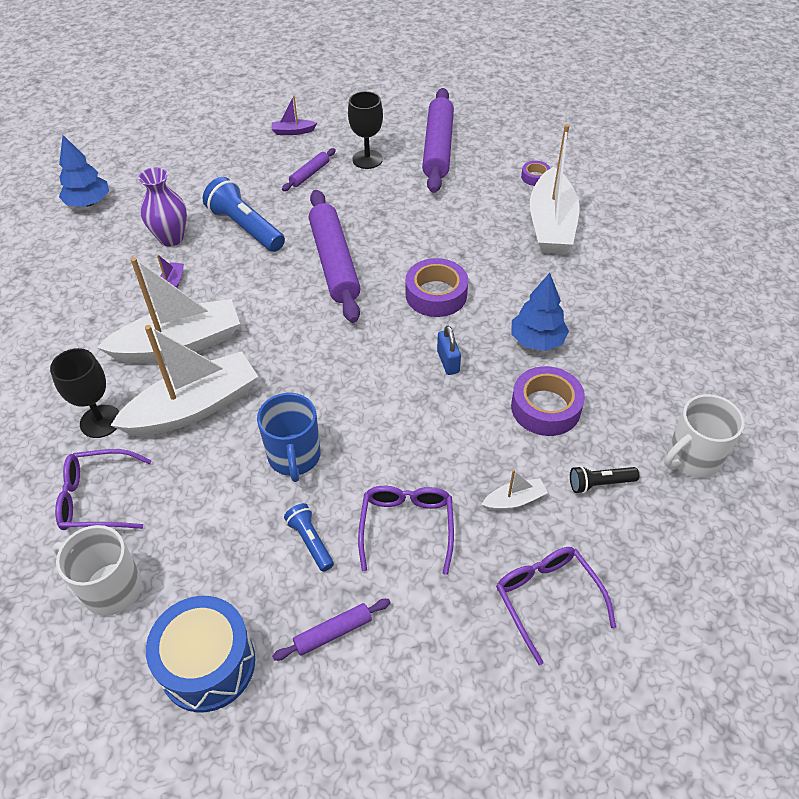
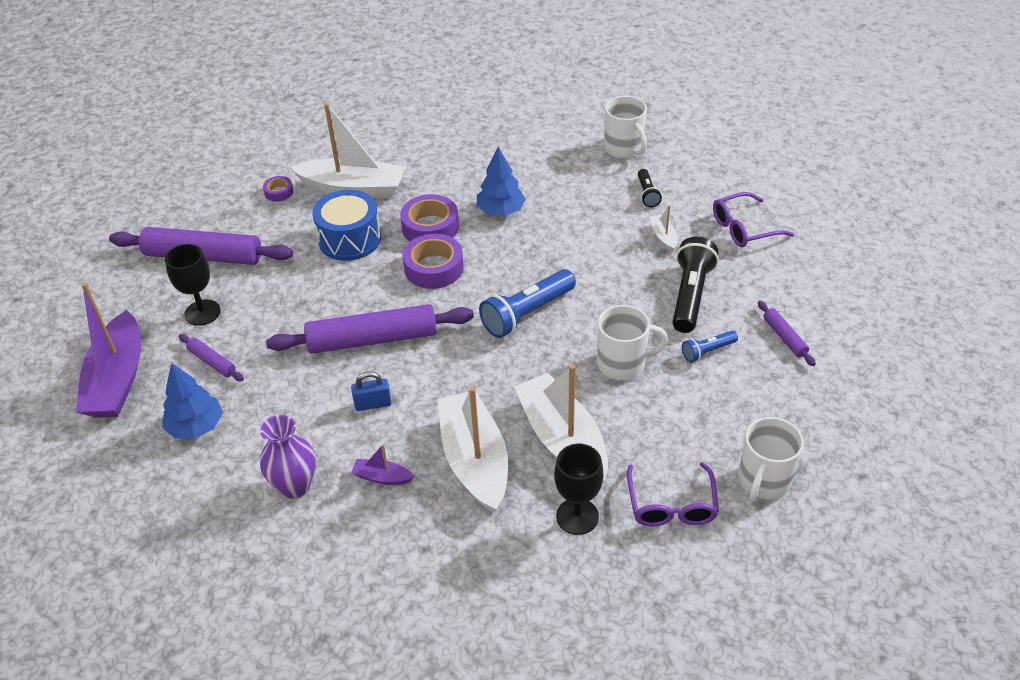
camera: 85 degrees left, 5 degrees down
(88, 203) = (194, 588): blue tree -> blue tree (196, 427)
(208, 664) = (821, 409): blue drum -> blue drum (349, 239)
(246, 228) = (295, 415): blue flashlight -> blue flashlight (527, 313)
(293, 132) = (118, 379): purple boat -> purple boat, size x2.36
(294, 457) = (623, 364): blue mug -> white mug
(406, 527) = (690, 295): purple glasses -> black flashlight
(448, 362) = (519, 264): blue padlock -> blue padlock (373, 404)
(545, 407) = (574, 213): purple tape -> purple tape (430, 227)

